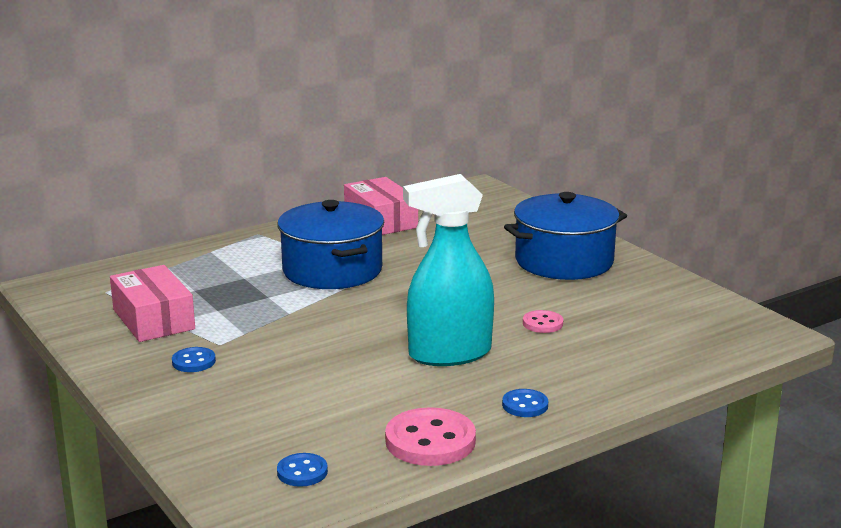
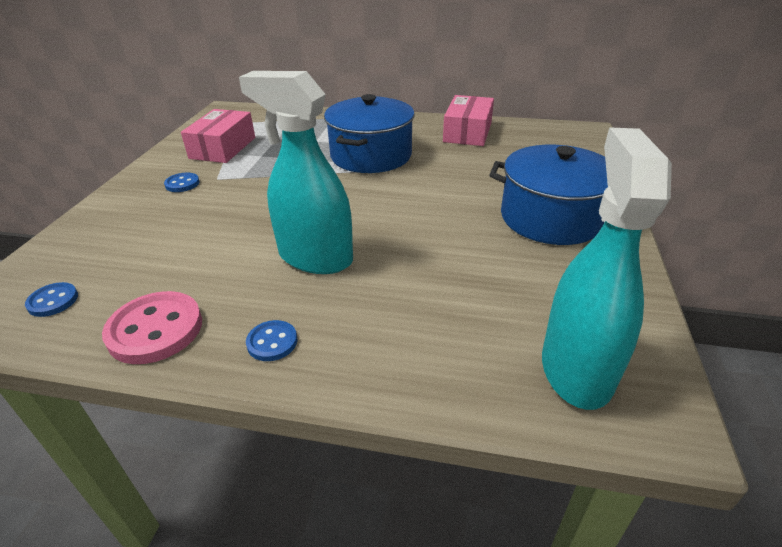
camera: 45 degrees right, 15 degrees up
(542, 323) = (431, 268): pink button -> none
(708, 332) = (576, 368): none -> turquoise spray bottle

